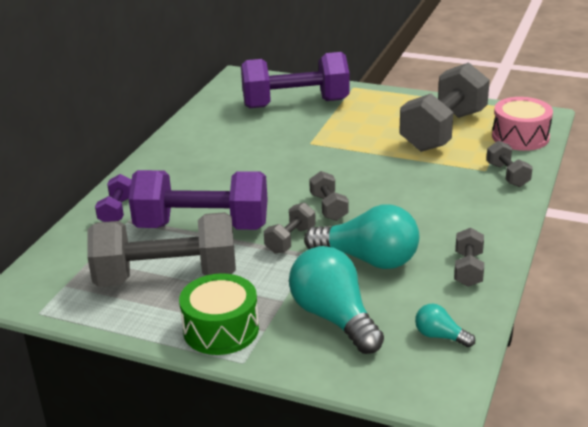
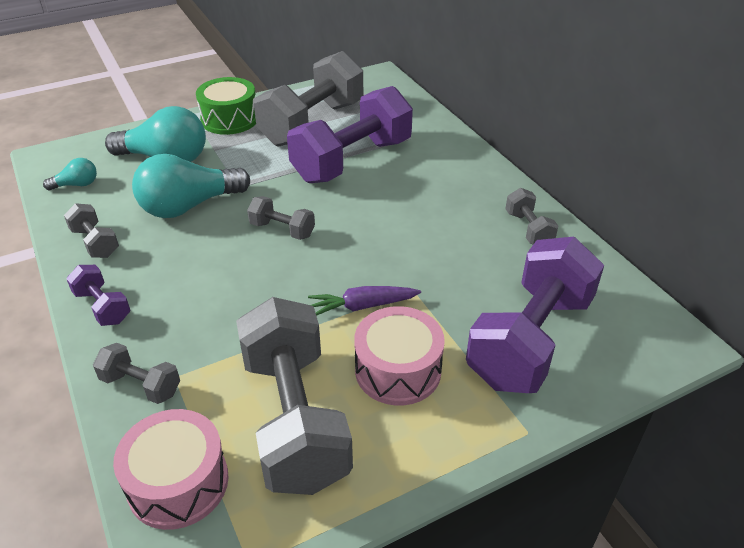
camera: 130 degrees right, 10 degrees up
(117, 211) = (431, 137): purple dumbbell -> purple dumbbell (102, 307)
(290, 240) = (271, 187): grey dumbbell -> grey dumbbell (528, 229)
(347, 149) = (362, 306): none -> purple carrot
(372, 122) = (398, 370): none -> pink drum

